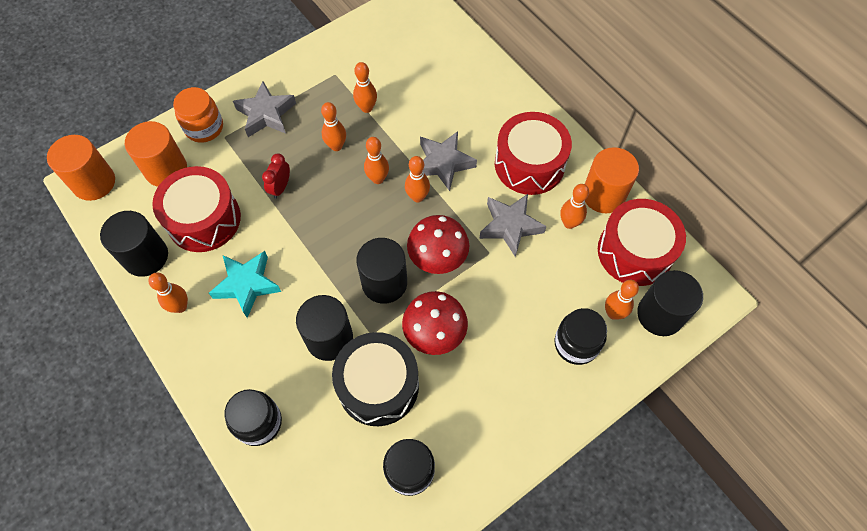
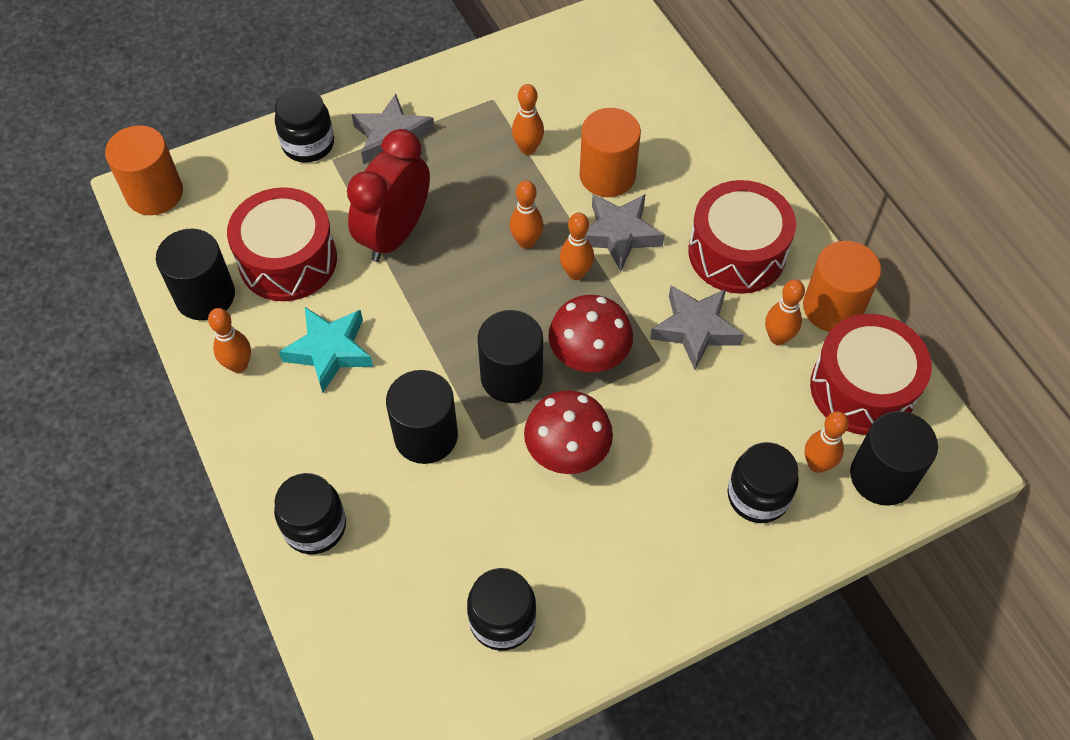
camera: 10 degrees right, 5 degrees down
(166, 169) = (249, 190): orange cylinder -> orange cylinder (607, 175)
(204, 128) = (308, 144): orange jar -> black jar
(280, 187) = (395, 234): red clock -> red clock, size x2.12
(336, 146) = (478, 192): orange bowling pin -> none
(378, 385) = (480, 505): black drum -> none

